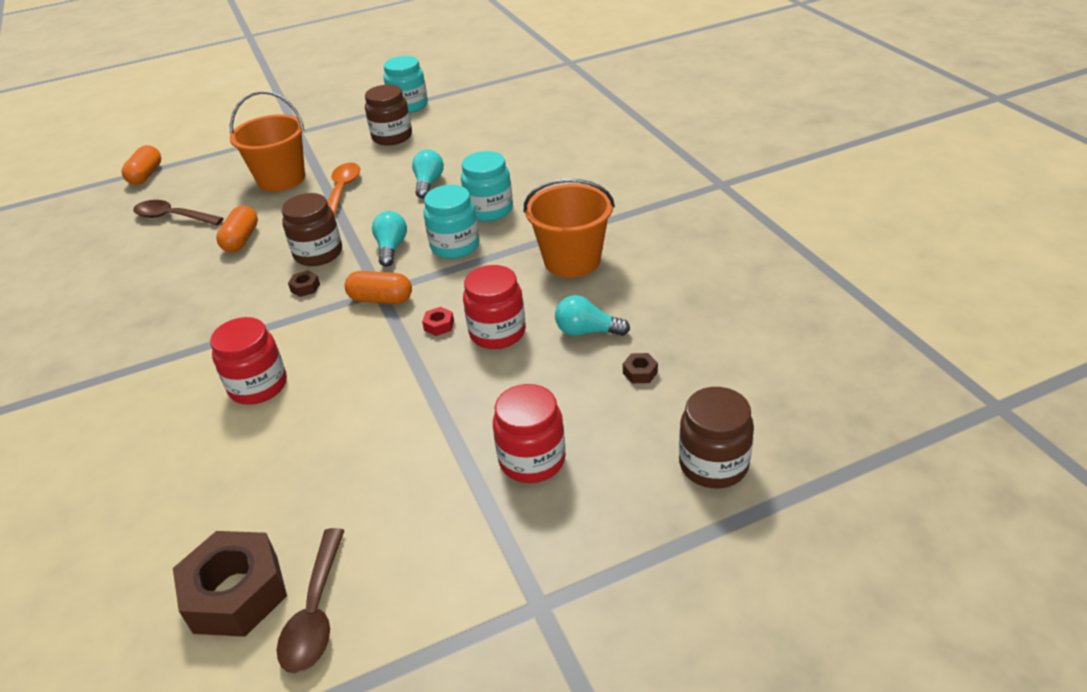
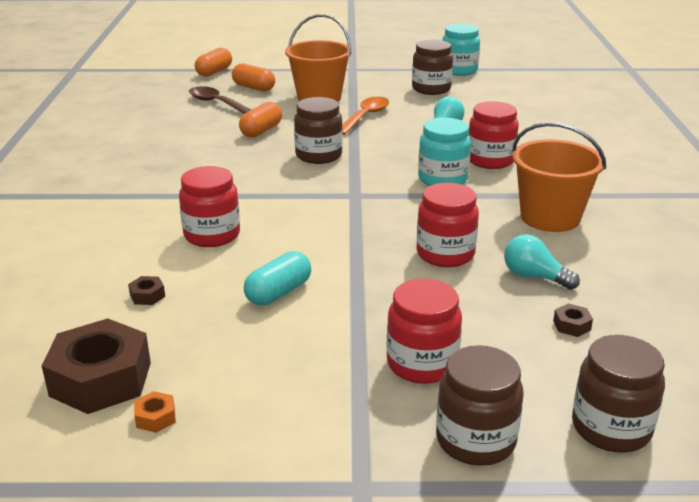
camera: 20 degrees right, 10 degrees down
(305, 287) = (293, 176): brown nut -> brown nut (147, 295)
(315, 613) = (155, 417): brown spoon -> orange nut
(362, 431) = (278, 293): none -> turquoise capsule
(381, 299) = (353, 201): orange capsule -> orange capsule (253, 88)
(391, 248) = (384, 167): turquoise light bulb -> none
(439, 325) = (393, 234): red nut -> none
(489, 210) = (490, 160): turquoise jar -> red jar
(612, 520) = (475, 440): none -> brown jar

